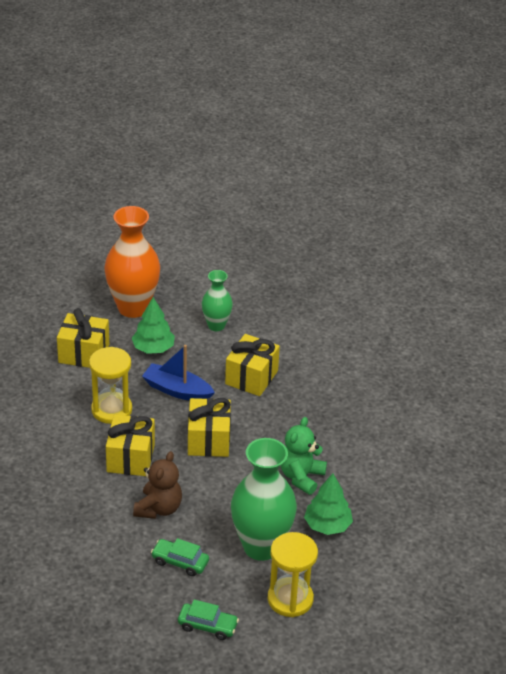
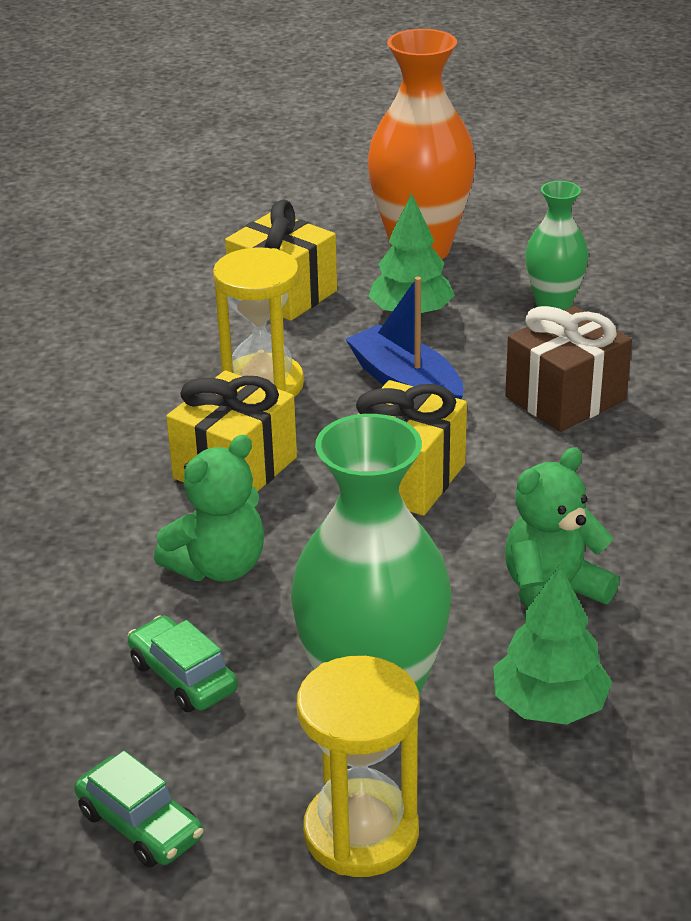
camera: 30 degrees right, 5 degrees down
(158, 508) = (218, 567): brown teddy bear -> green teddy bear
(251, 377) = (565, 398): yellow gift -> brown gift

